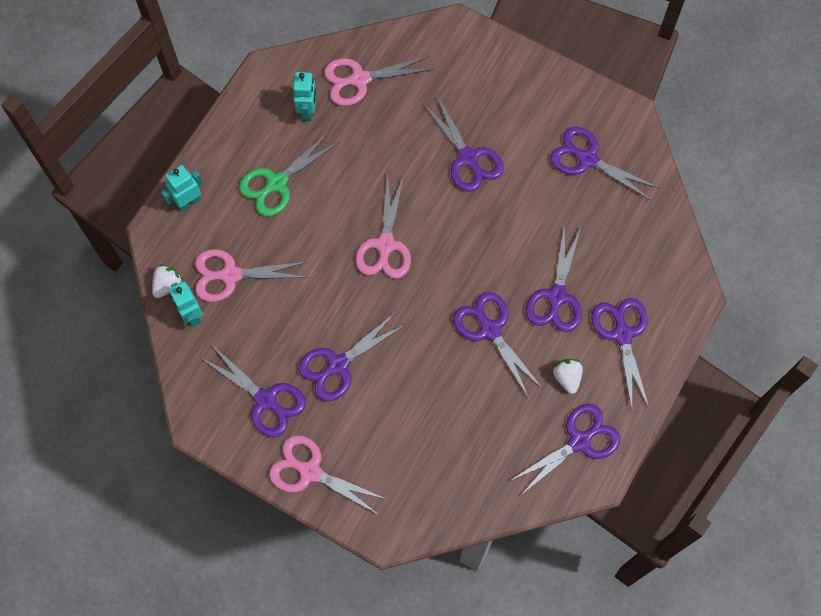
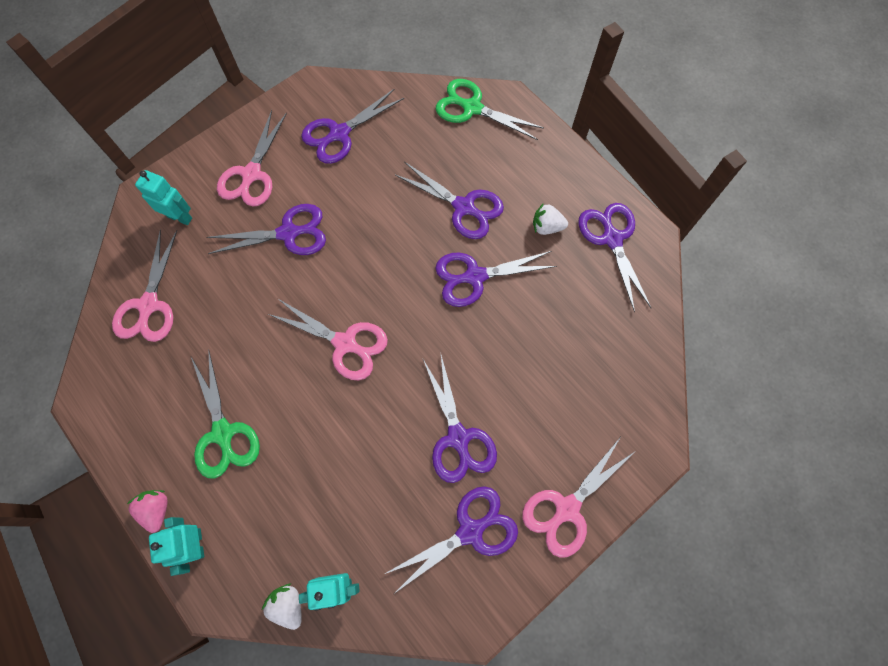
camera: 70 degrees left, 0 degrees up
(203, 162) = (156, 510): none -> pink strawberry
(231, 275) = (308, 523): pink scissors -> pink scissors (251, 174)
(307, 111) = (155, 371): turquoise robot -> turquoise robot (180, 217)
(622, 335) = (521, 167): purple scissors -> none
(670, 267) = (472, 108): none -> green scissors

